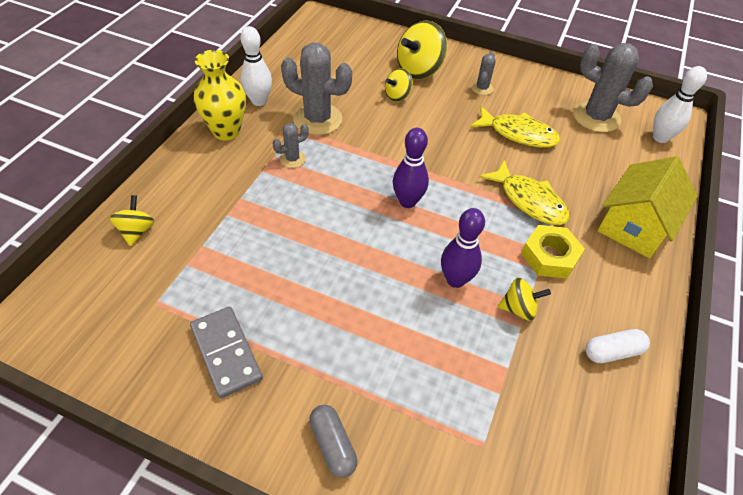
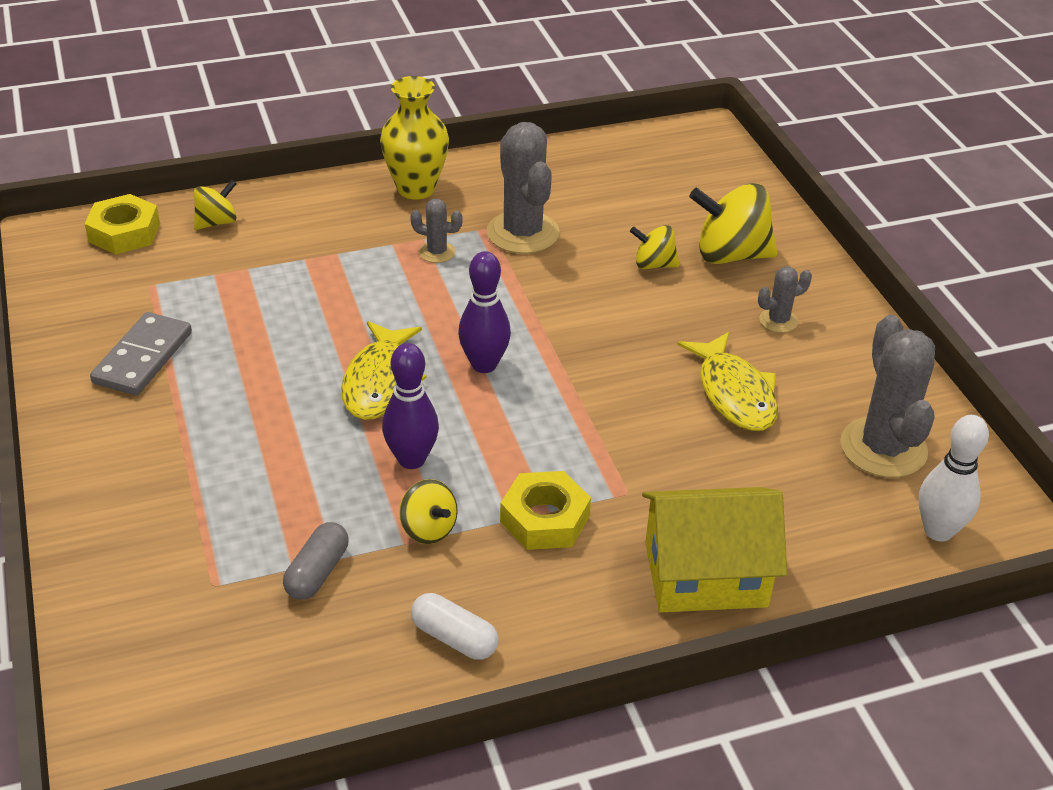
camera: 50 degrees right, 10 degrees down
(81, 283) = (124, 232): none -> yellow nut
(259, 101) = (492, 180): white bowling pin -> none
(333, 445) = (113, 479): grey capsule -> grey capsule (317, 572)
(529, 201) = (619, 459): yellow fish -> yellow fish (380, 382)

